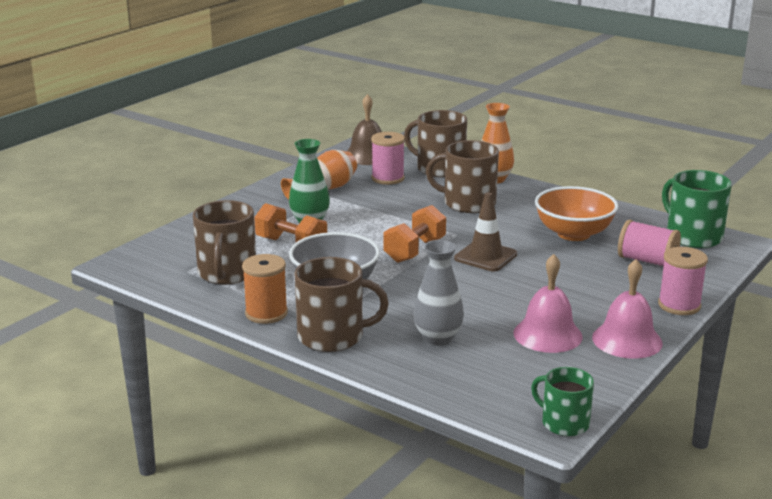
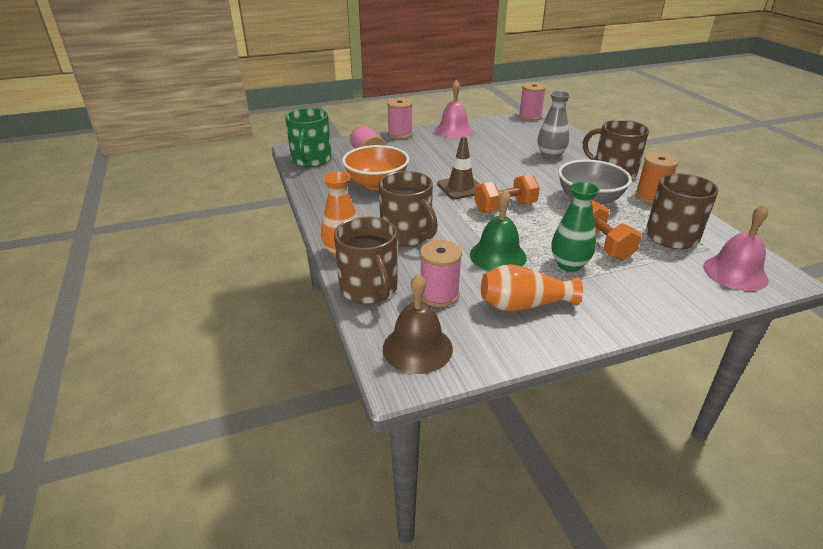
camera: 145 degrees left, 10 degrees up
(374, 211) = (498, 255): none -> green bell
(547, 334) = (489, 142): pink bell -> pink bell (735, 273)
(564, 423) = (530, 116): green mug -> pink spool

